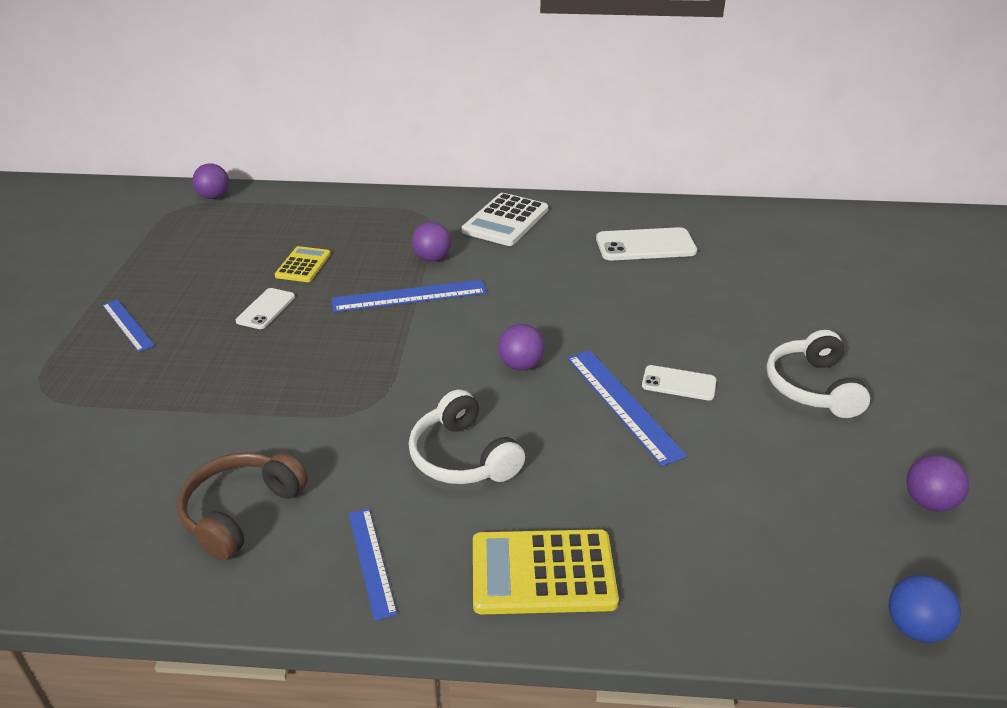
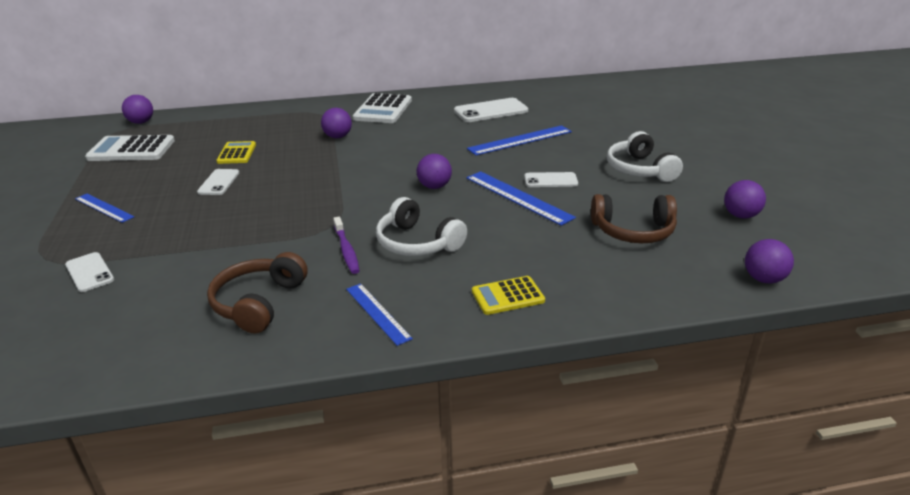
camera: 15 degrees left, 5 degrees down
(78, 422) = (89, 272): none -> white phone
(188, 239) = (131, 150): none -> white calculator
(372, 450) = (346, 250): none -> purple toothbrush
(409, 296) = (330, 160): blue ruler -> blue ruler (520, 140)
(543, 572) = (507, 296): yellow calculator -> yellow calculator, size x0.61
(758, 497) = (633, 231): none -> brown headphones
(914, 628) = (763, 279): blue ball -> purple ball

